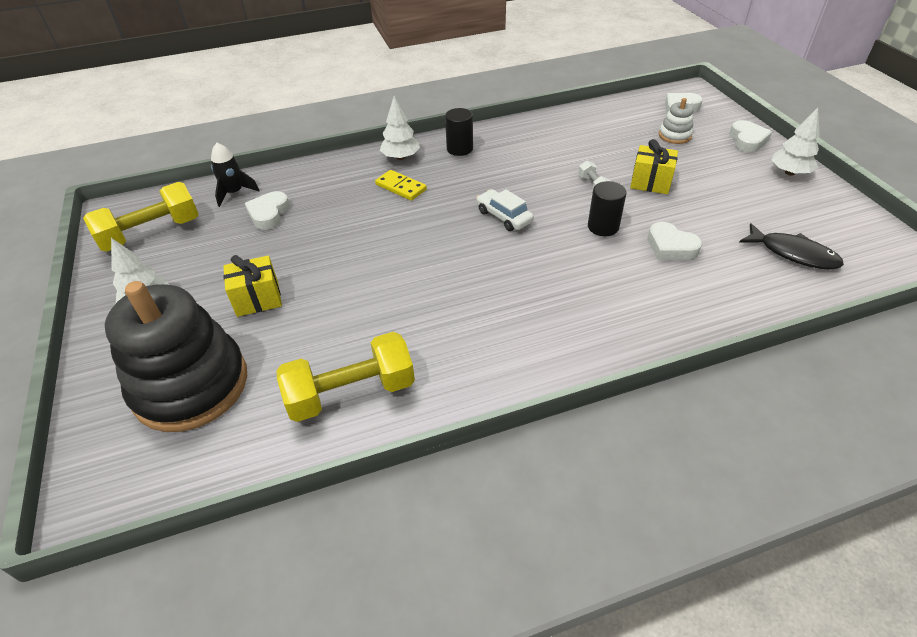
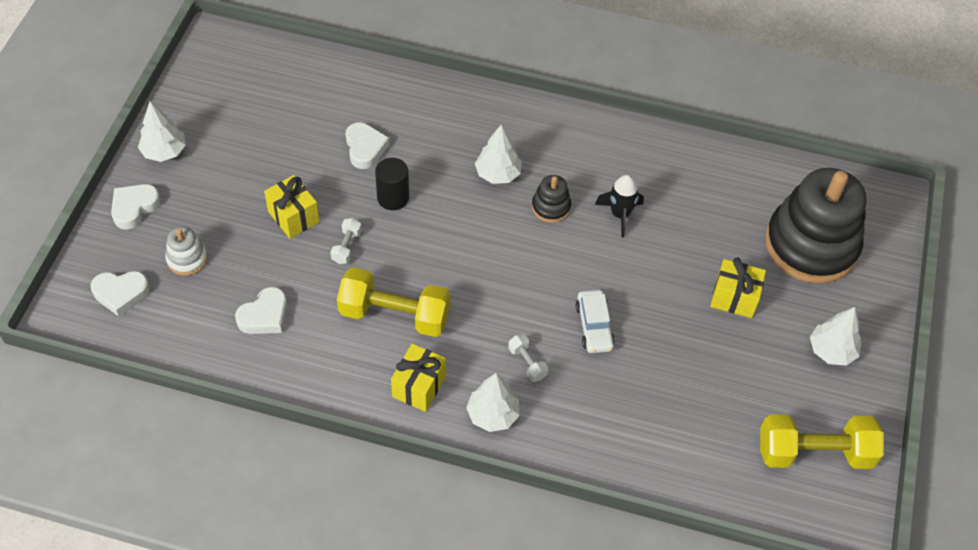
camera: 150 degrees left, 10 degrees up
(234, 193) = (707, 469): black rocket -> black rocket (620, 214)
(269, 214) = (683, 407): white heart -> white heart (264, 316)
(351, 393) = (698, 175): yellow dumbbell -> yellow dumbbell (394, 315)
(401, 187) = (527, 363): yellow domino -> white dumbbell
(459, 149) = (419, 386): black cylinder -> yellow gift
(473, 285) = (551, 207): none -> black stacking toy
(504, 216) = (463, 261): white car -> white car (594, 326)
(545, 286) = (498, 174): none -> white tree
(793, 253) = (287, 90): black fish -> none

